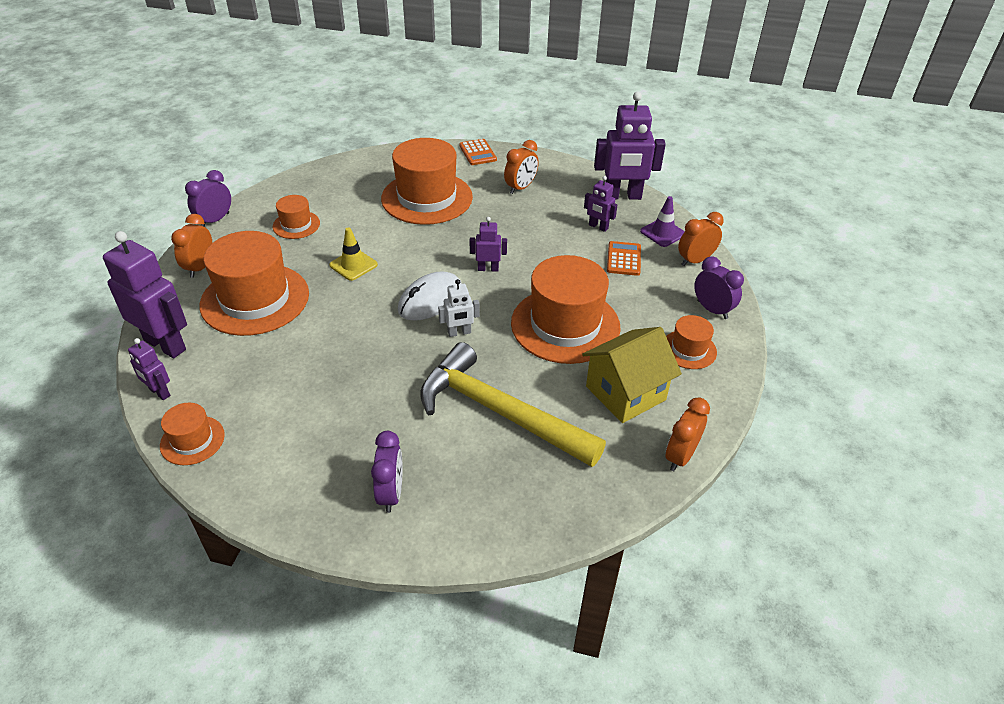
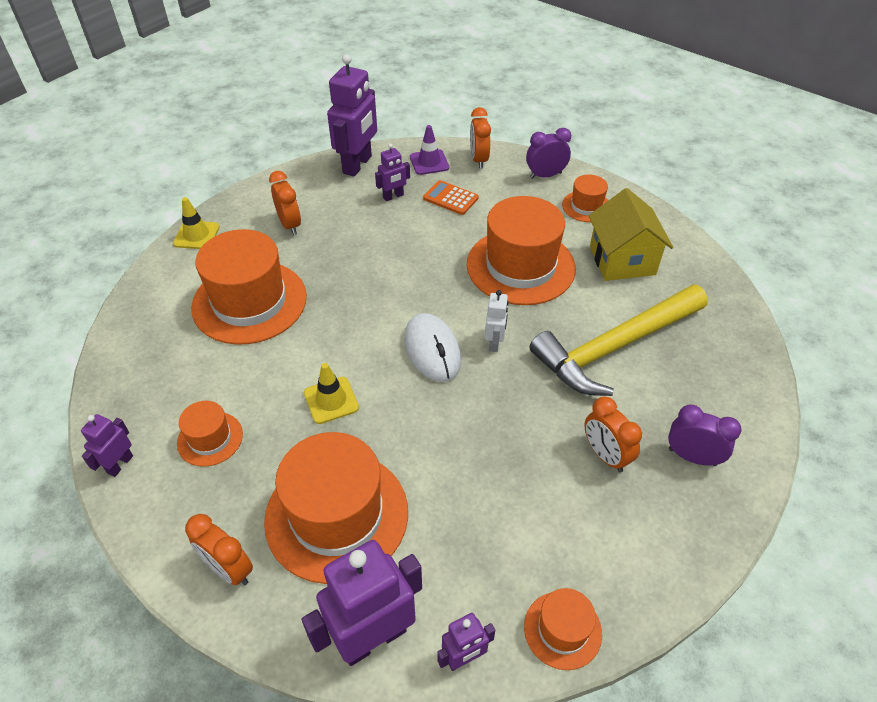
camera: 65 degrees left, 5 degrees up
(215, 220) = (127, 532): purple clock -> none
(477, 153) = (196, 235): orange calculator -> yellow traffic cone
(488, 268) = (408, 291): purple robot -> purple robot (120, 464)
(680, 456) = (701, 256): orange clock -> orange clock (605, 455)

